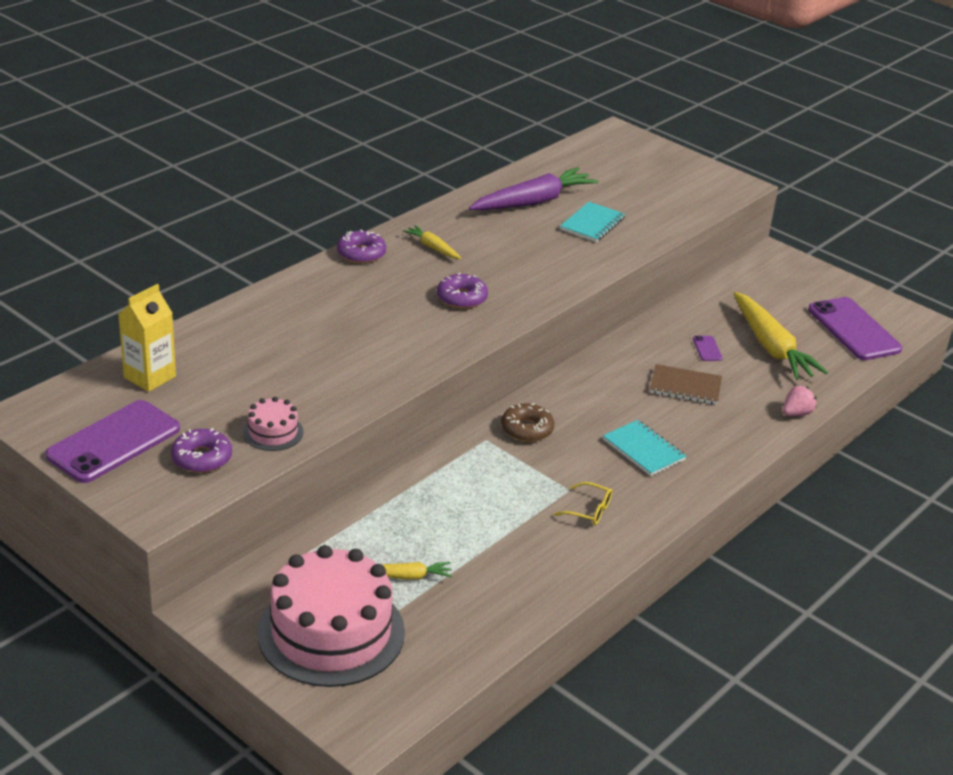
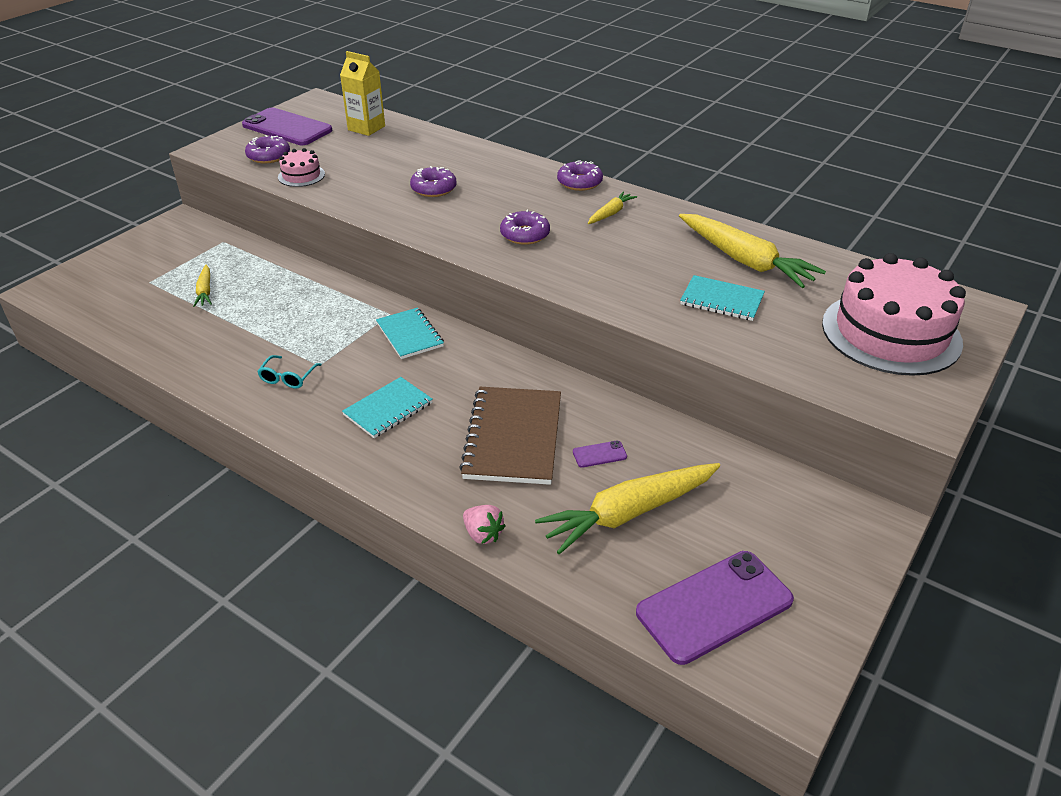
camera: 85 degrees right, 5 degrees up
(331, 632) = (148, 266): pink cake -> pink cake (891, 333)
(343, 341) = (433, 188): none -> purple donut
(527, 429) = (410, 335): brown donut -> turquoise notebook
(533, 202) = (744, 260): purple carrot -> yellow carrot
(589, 510) = (288, 378): yellow glasses -> turquoise glasses
(685, 387) = (513, 437): brown notebook -> brown notebook, size x1.65

